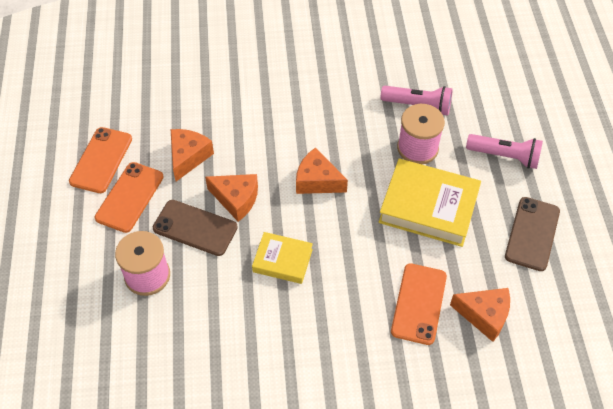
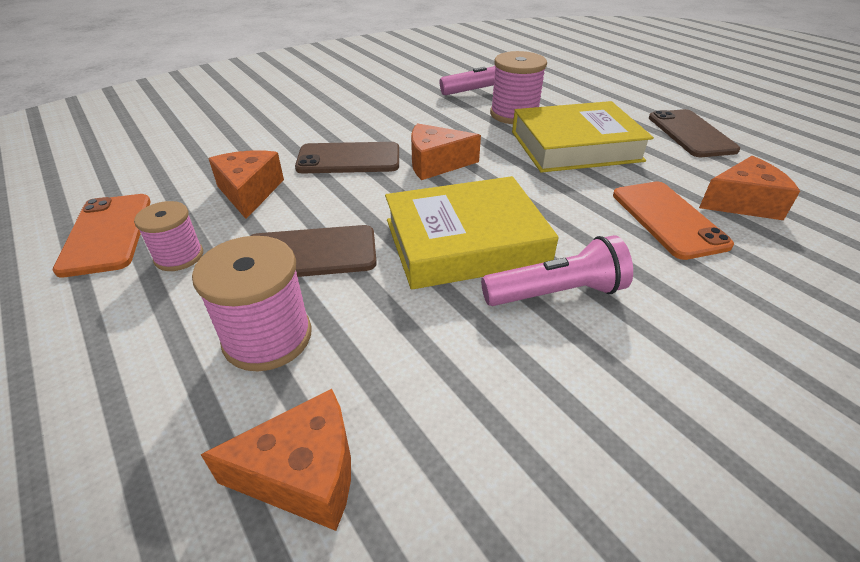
camera: 30 degrees left, 15 degrees down
(130, 197) = (179, 256): orange phone -> pink spool
(236, 199) = (348, 208): orange cheese -> orange cheese (304, 474)
(265, 149) = (349, 159): none -> brown phone
(282, 260) = (465, 241): yellow book -> yellow book, size x1.74
(505, 156) = (597, 98): pink flashlight -> pink flashlight (556, 293)

